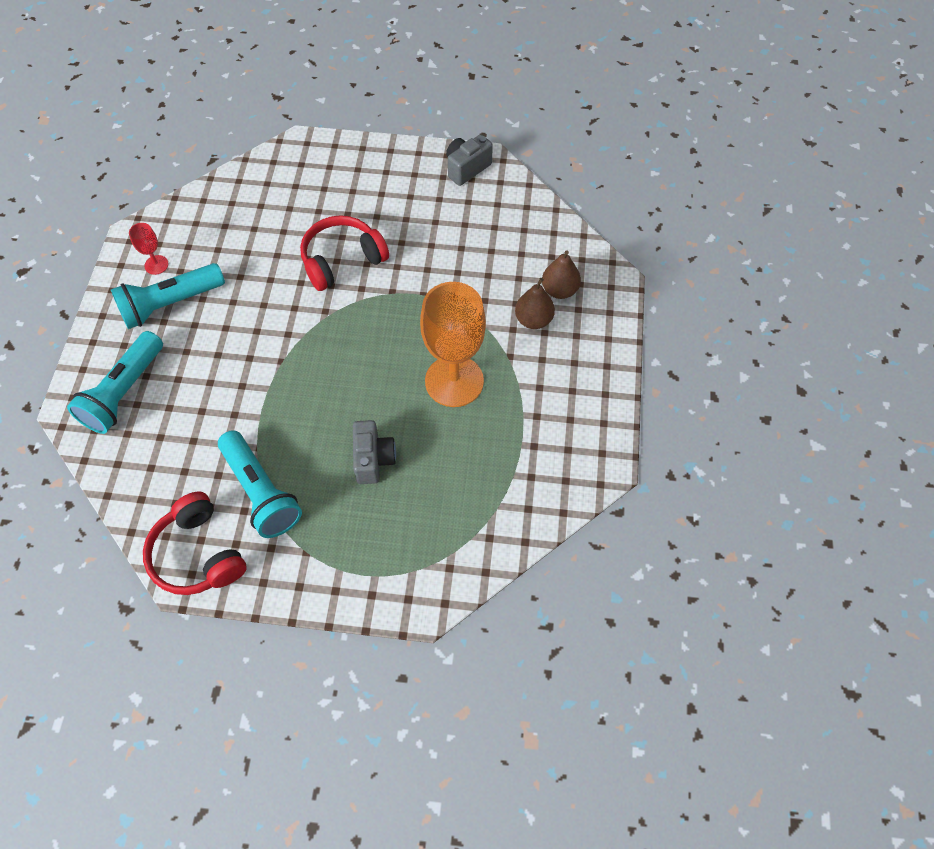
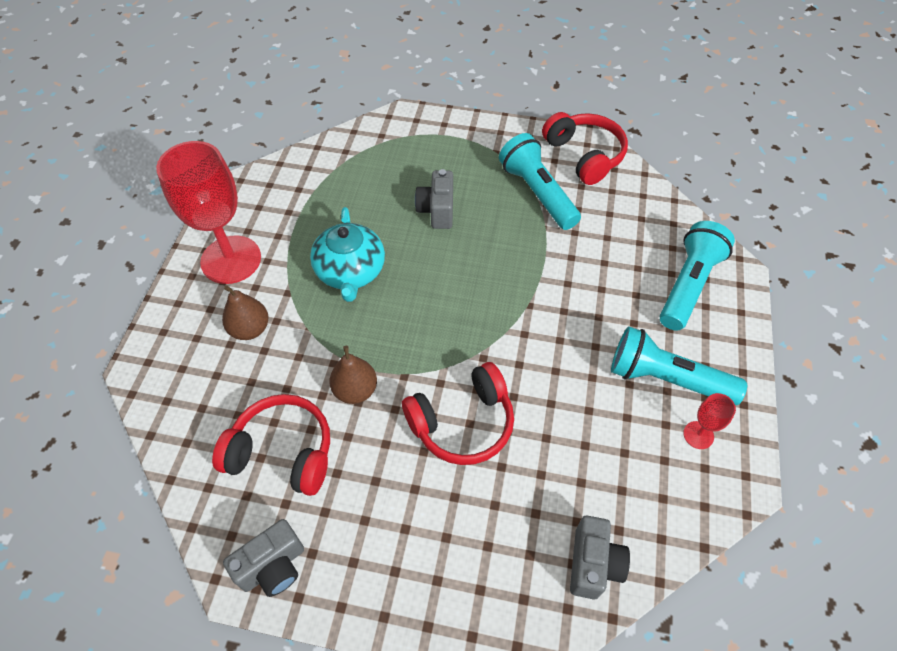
camera: 175 degrees left, 5 degrees down
(170, 304) = (666, 379): turquoise flashlight -> turquoise flashlight turned 135 degrees counterclockwise
(253, 183) = (593, 564): none -> grey camera
(454, 381) = (350, 272): orange goblet -> turquoise teapot
(478, 231) = (282, 452): none -> red headphones
(559, 290) = (208, 362): brown pear -> brown pear (355, 390)
(575, 385) = (231, 260): none -> red goblet

